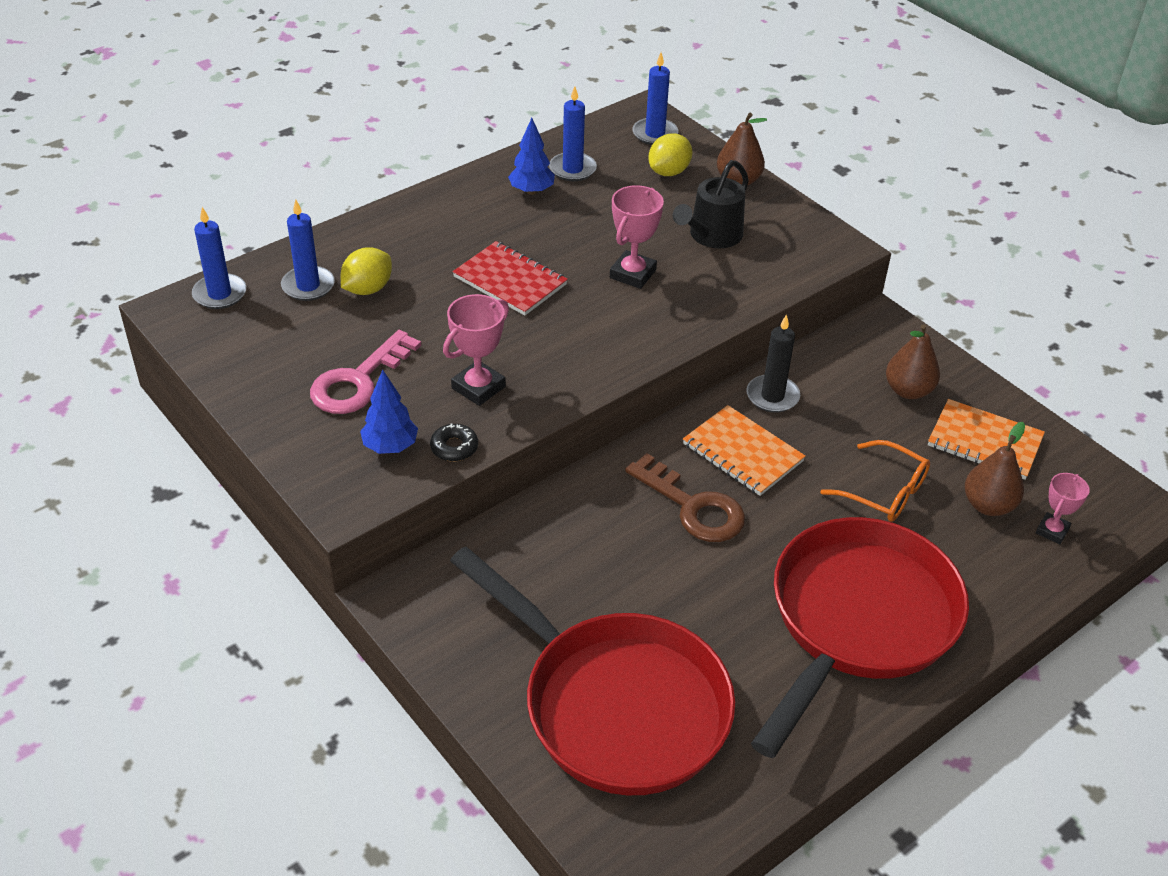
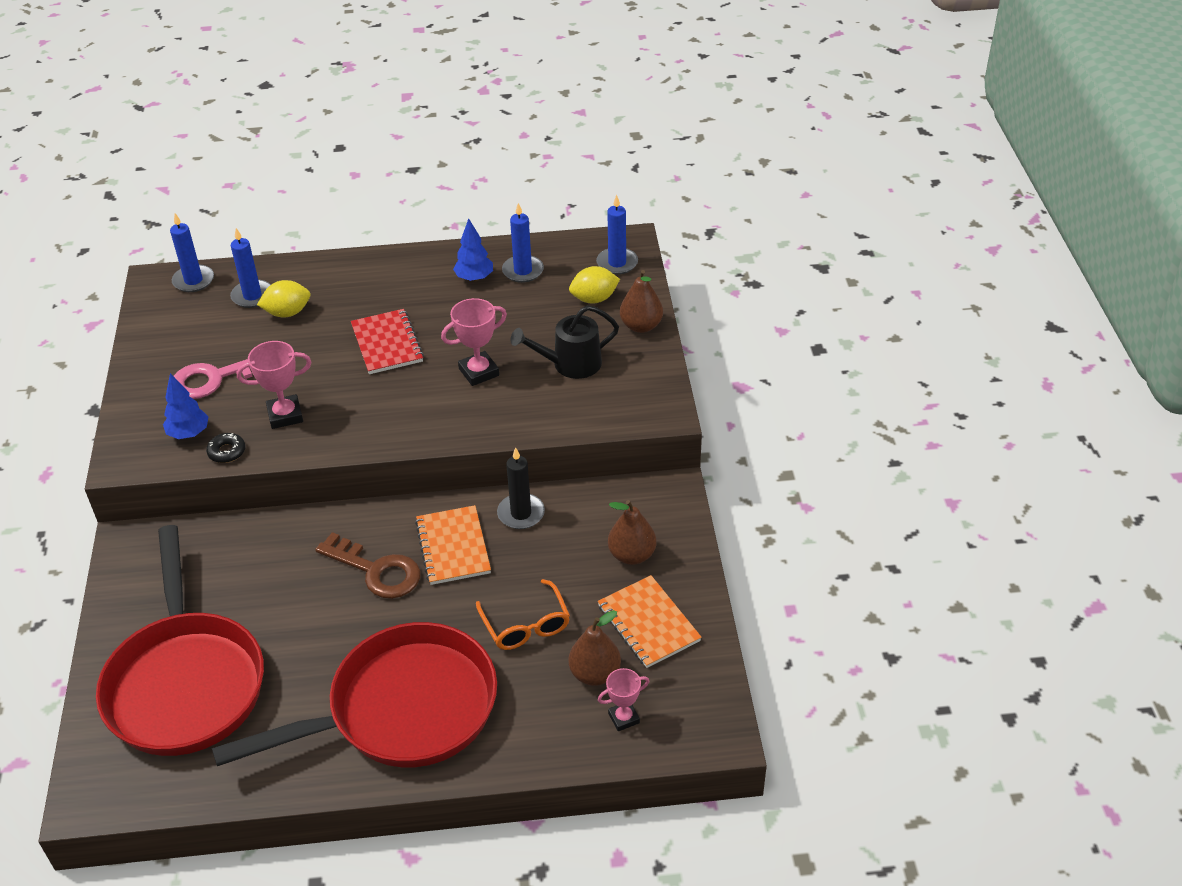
camera: 35 degrees right, 0 degrees up
(693, 507) = (376, 571): brown key -> brown key turned 45 degrees counterclockwise

